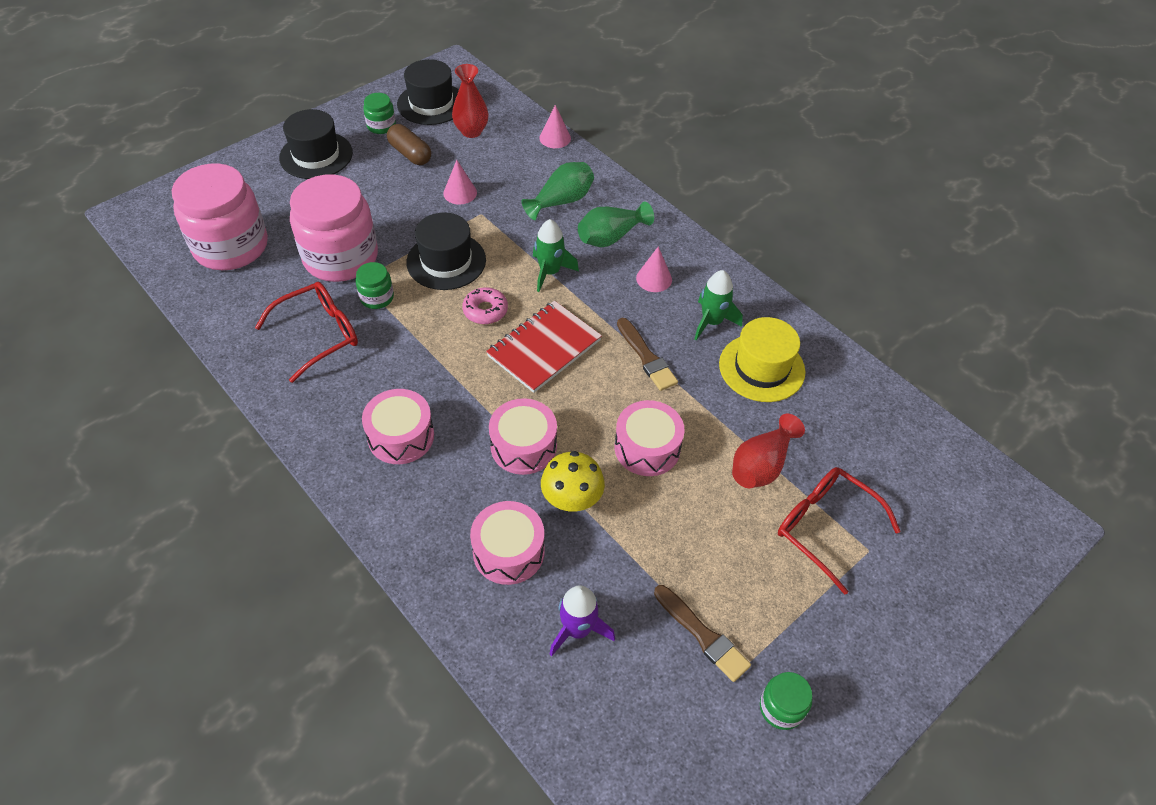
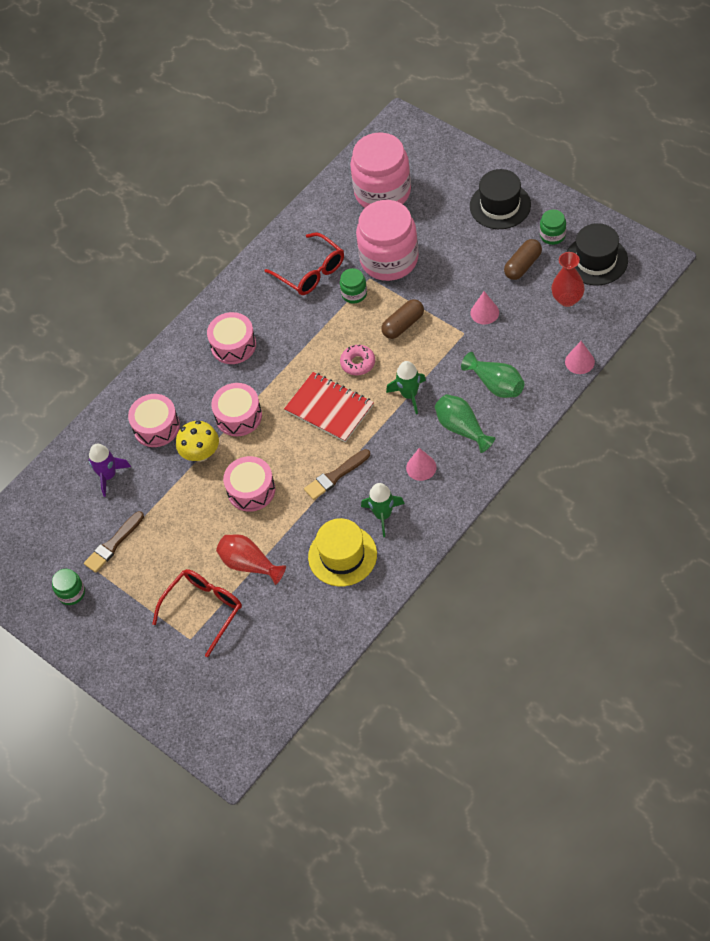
camera: 90 degrees right, 5 degrees up
(446, 261) = (403, 325): black hat -> brown capsule

